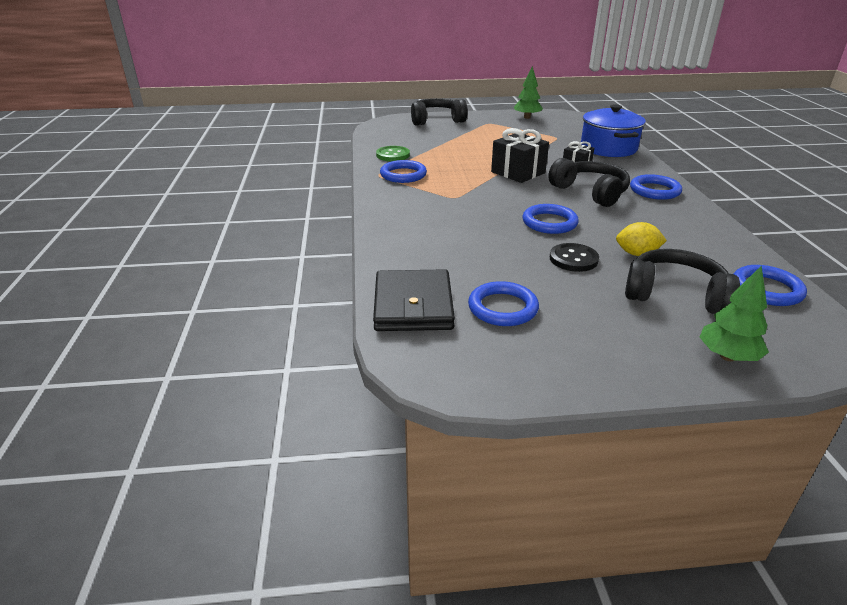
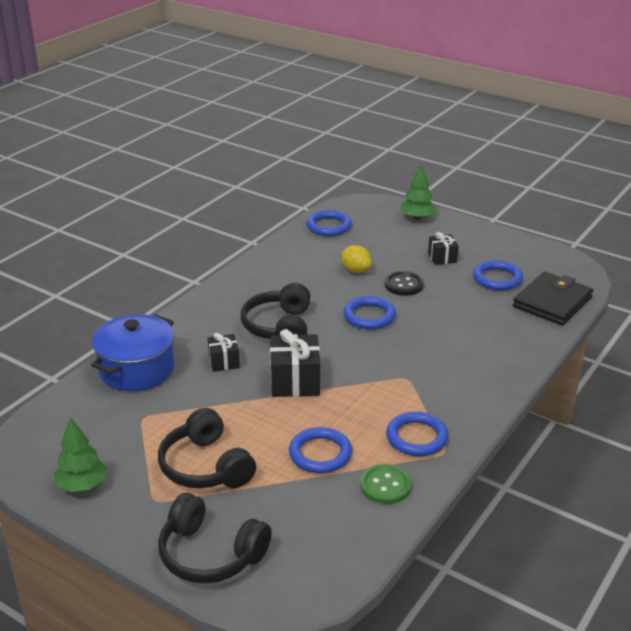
camera: 140 degrees left, 0 degrees up
(595, 307) = (442, 258): none -> black gift
(654, 190) = (226, 304): blue ring -> blue ring (320, 454)
(675, 295) = (384, 244): black headphones -> black headphones (205, 466)

